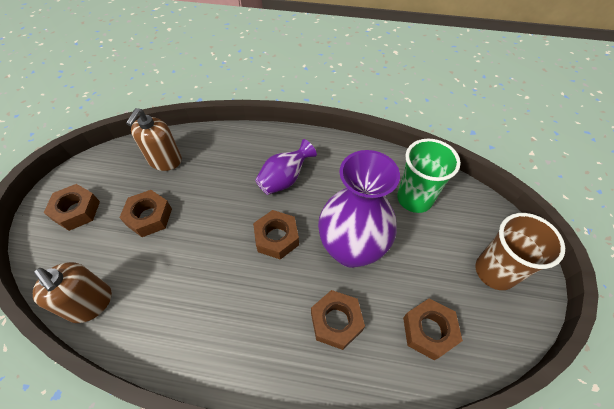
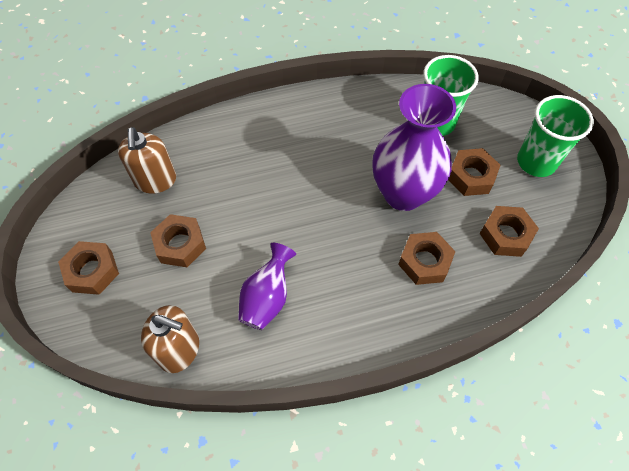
camera: 25 degrees left, 5 degrees up
(276, 238) = (326, 211): brown nut -> brown nut (471, 176)
(284, 179) = (299, 151): purple vase -> purple vase (267, 298)
(495, 271) = (536, 162): brown cup -> green cup

